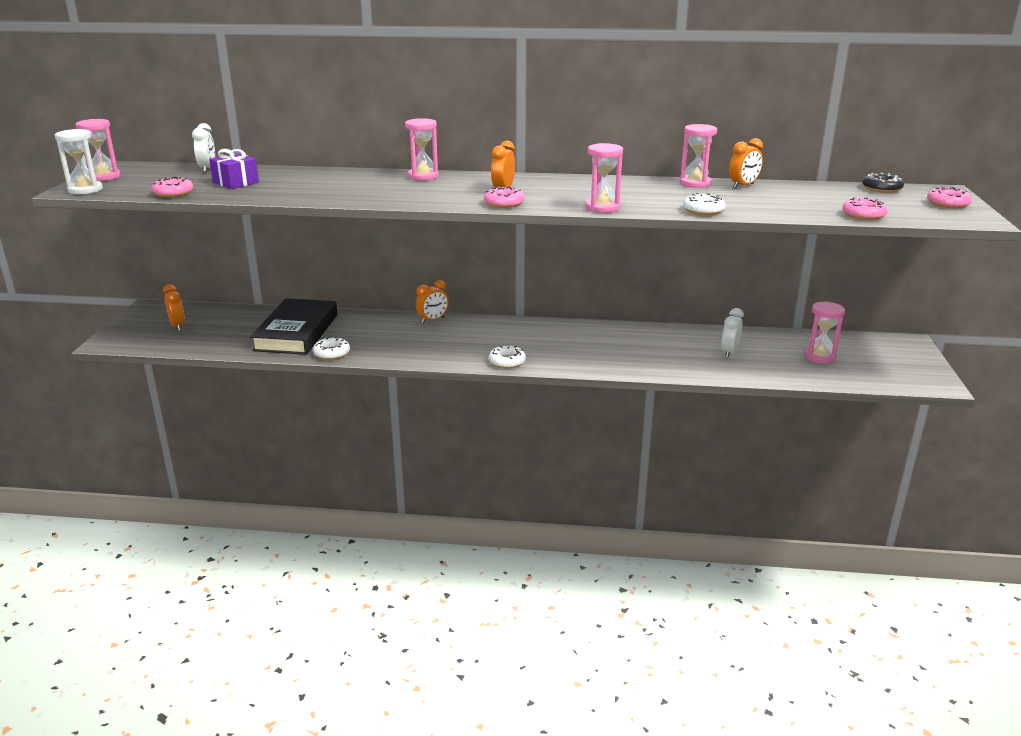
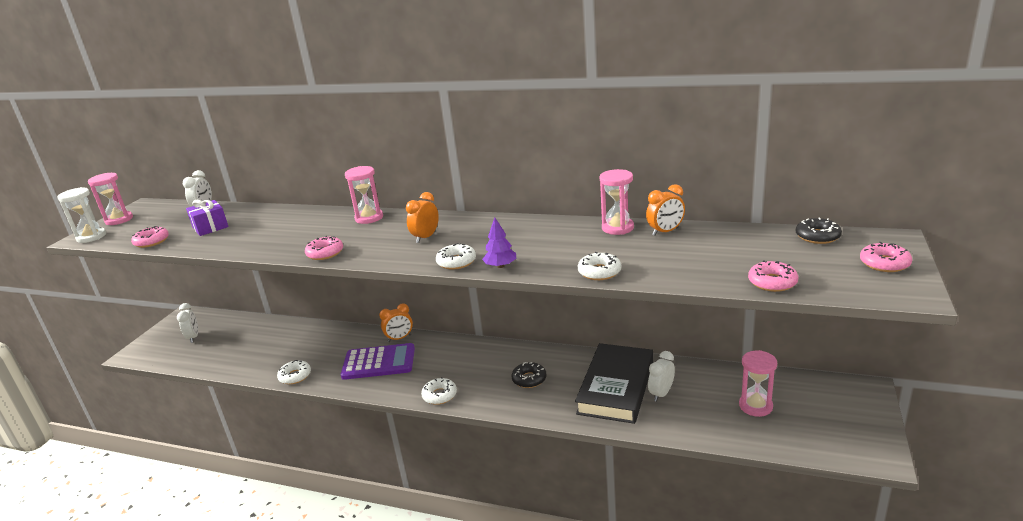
camera: 15 degrees right, 0 degrees up
(177, 326) = (193, 337): orange clock -> white clock
(297, 332) = (280, 349): black book -> black book (616, 387)
(422, 339) = (379, 362): none -> purple calculator
(504, 203) = (412, 258): pink donut -> pink donut (325, 253)
(554, 205) = (456, 262): none -> white donut
(593, 346) = (529, 379): none -> black donut
(602, 208) = (500, 266): pink hourglass -> purple tree

